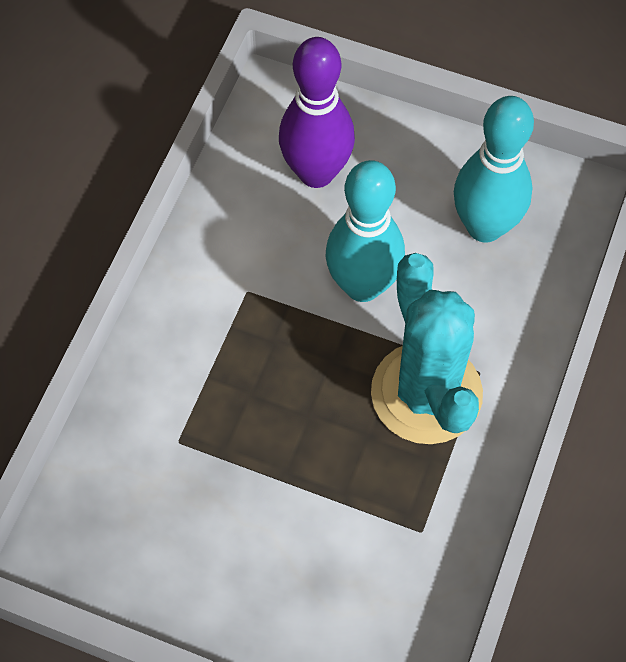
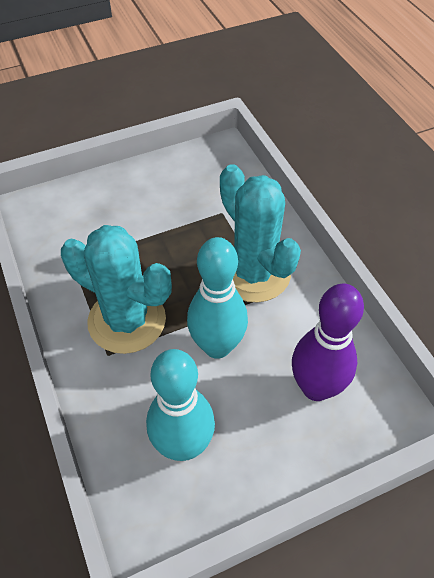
camera: 135 degrees right, 10 degrees down
(237, 330) = (253, 273): none -> turquoise cactus

